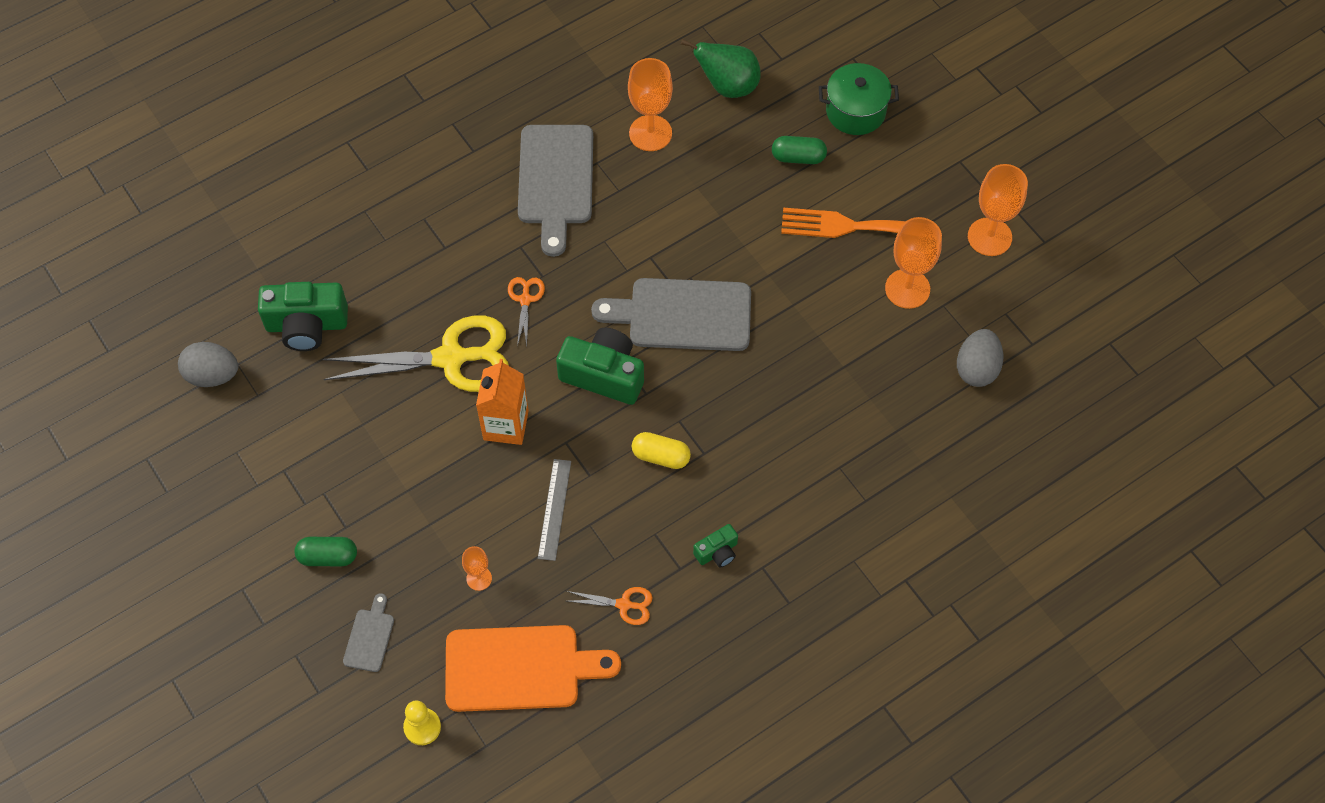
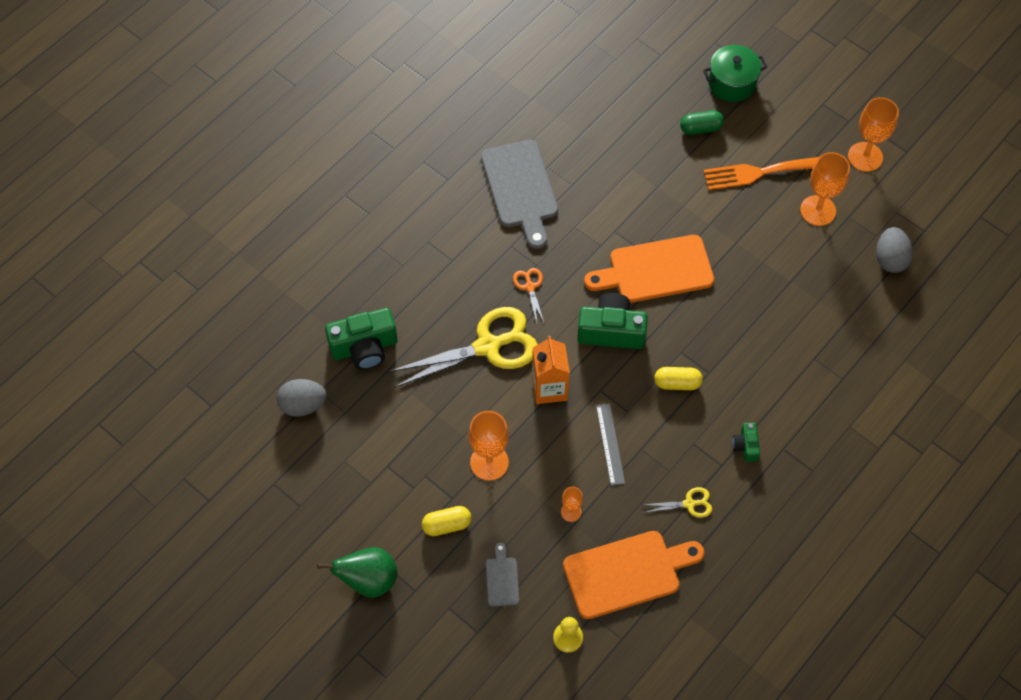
camera: 15 degrees left, 0 degrees up
(328, 556) = (447, 525): green capsule -> yellow capsule
(624, 605) = (689, 504): orange scissors -> yellow scissors
(650, 133) = (581, 135): orange goblet -> orange goblet (489, 462)
(683, 315) = (655, 270): grey cutting board -> orange cutting board
(717, 552) = (745, 446): green camera -> green camera turned 135 degrees clockwise
(728, 86) = (628, 85): green pear -> green pear (369, 580)

